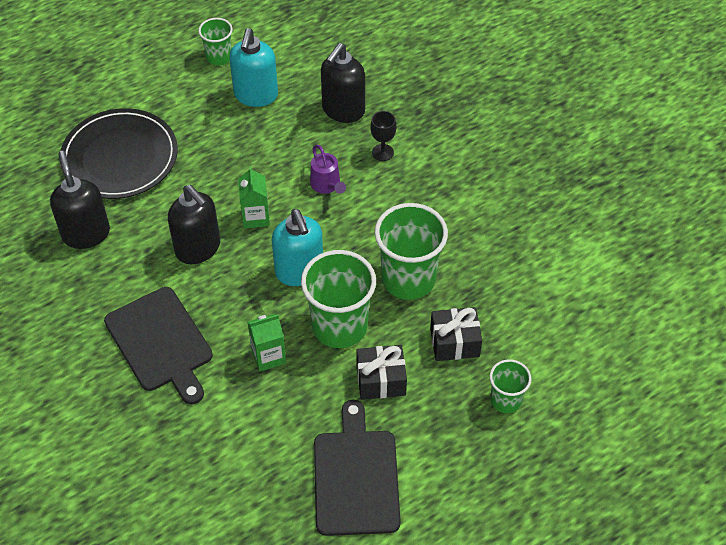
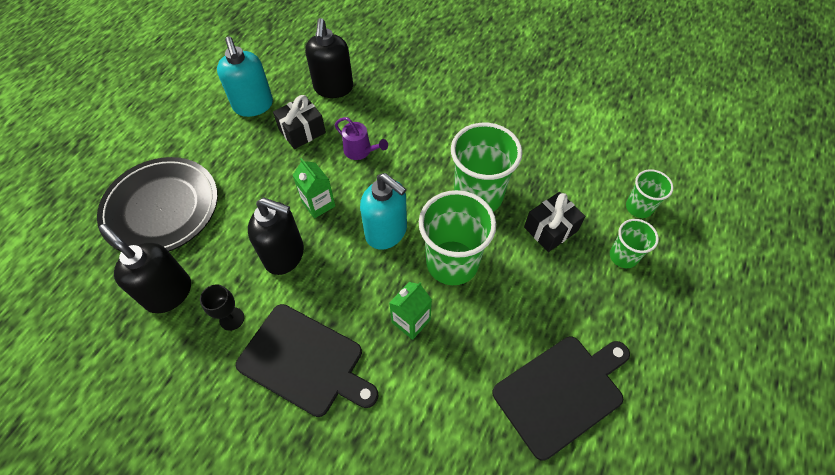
camera: 30 degrees left, 5 degrees up
(219, 57) = (202, 88): green cup -> green cup (639, 207)
(355, 477) = (561, 392): black cutting board -> black cutting board turned 90 degrees clockwise
(381, 380) = (518, 291): black gift -> black gift (302, 131)
(382, 152) = (387, 107): black goblet -> black goblet (232, 319)

